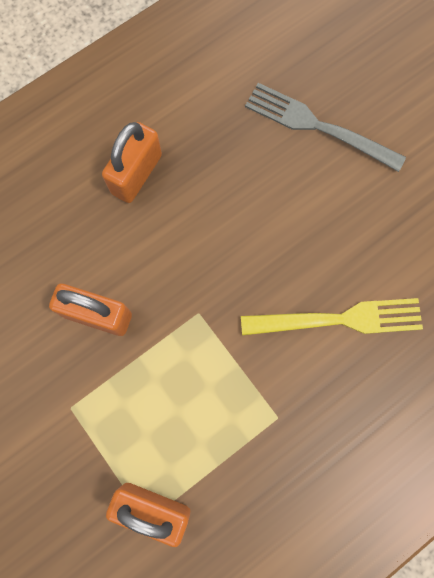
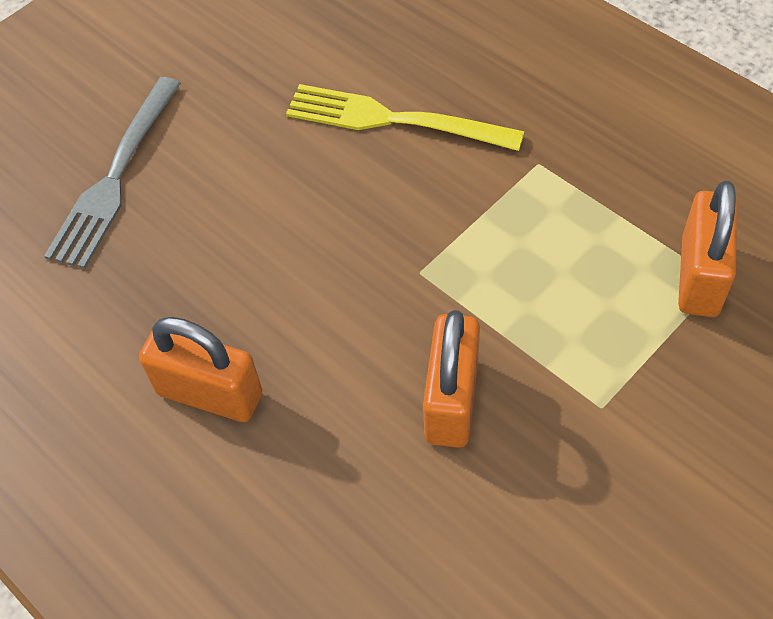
camera: 95 degrees left, 20 degrees down
(338, 319) = (394, 120): yellow fork -> yellow fork turned 60 degrees counterclockwise

